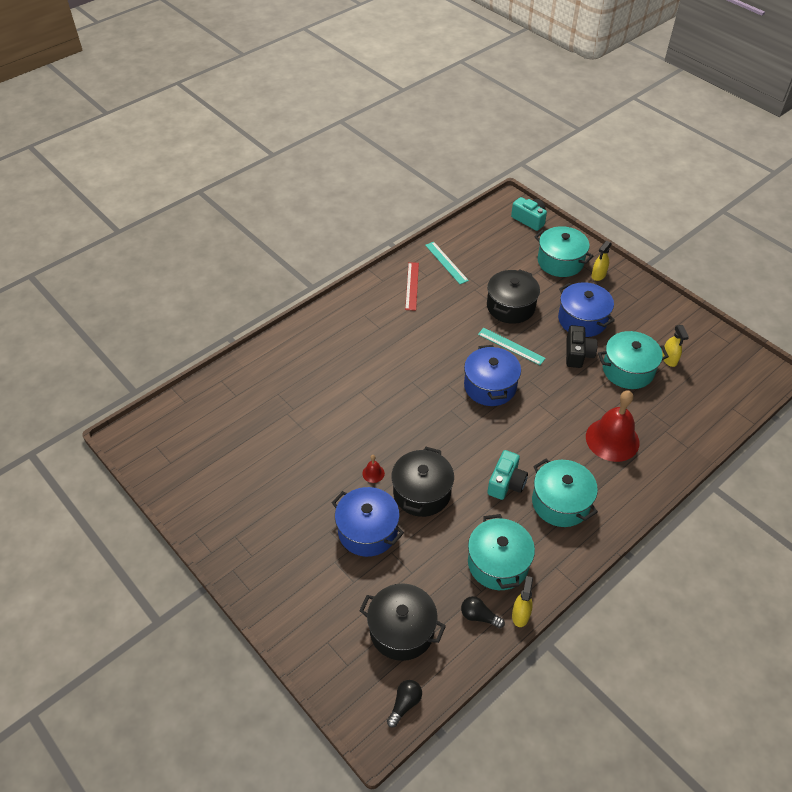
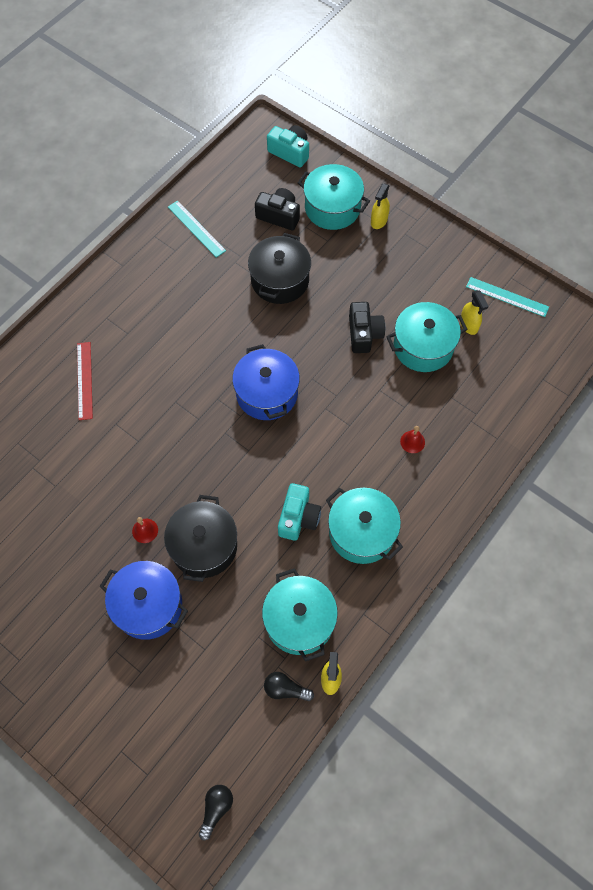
camera: 10 degrees left, 15 degrees up
(402, 630) = (202, 721): black pot -> none
(412, 286) = (159, 268): red ruler -> red ruler (84, 380)
(511, 346) = (286, 335): turquoise ruler -> turquoise ruler (507, 297)
(515, 262) = (279, 216): none -> black camera
(582, 320) = (365, 286): blue pot -> none
(612, 439) = (412, 442): red bell -> red bell, size x0.41

